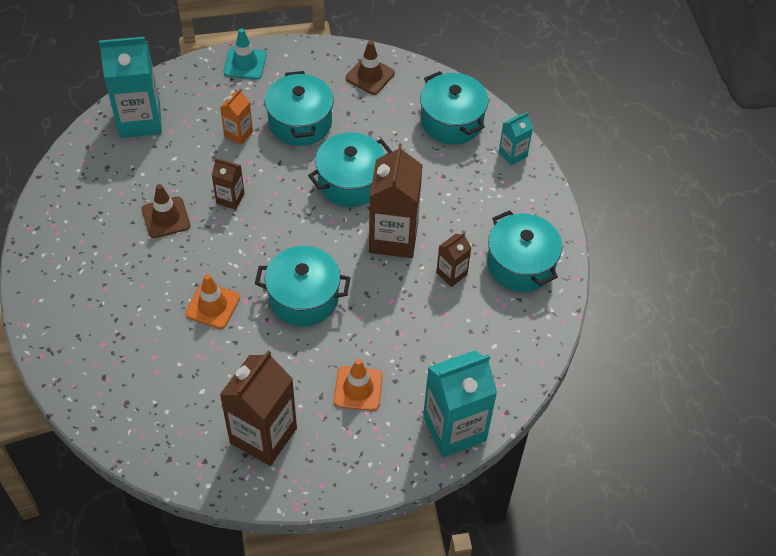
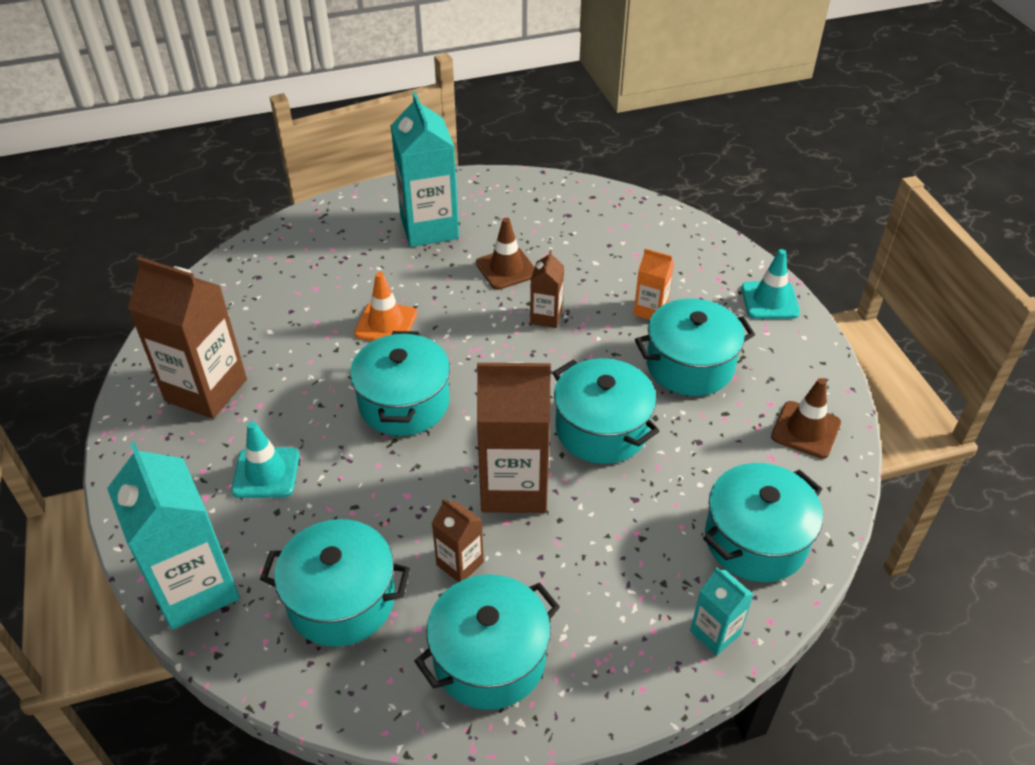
camera: 85 degrees right, 10 degrees down
(140, 120) = (643, 228): turquoise carton -> turquoise carton (429, 228)
(358, 389) = (266, 473): orange traffic cone -> turquoise traffic cone
(472, 341) = (341, 600): none -> turquoise pot

